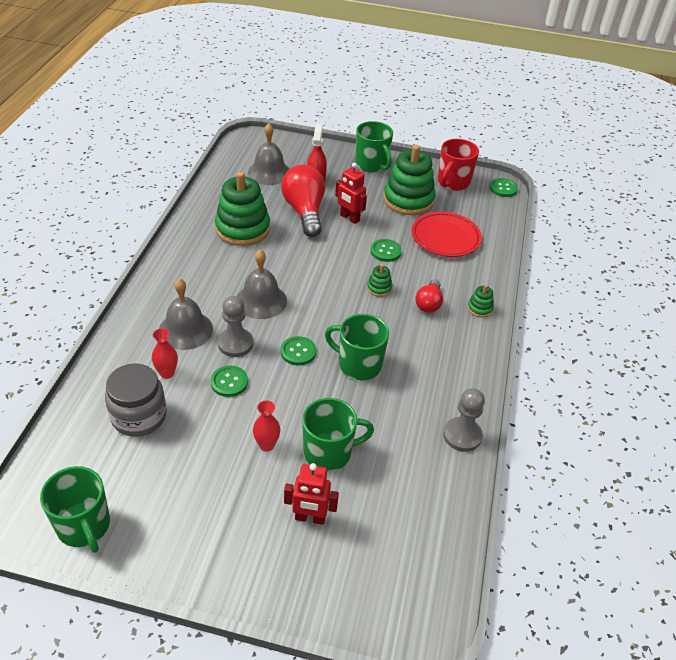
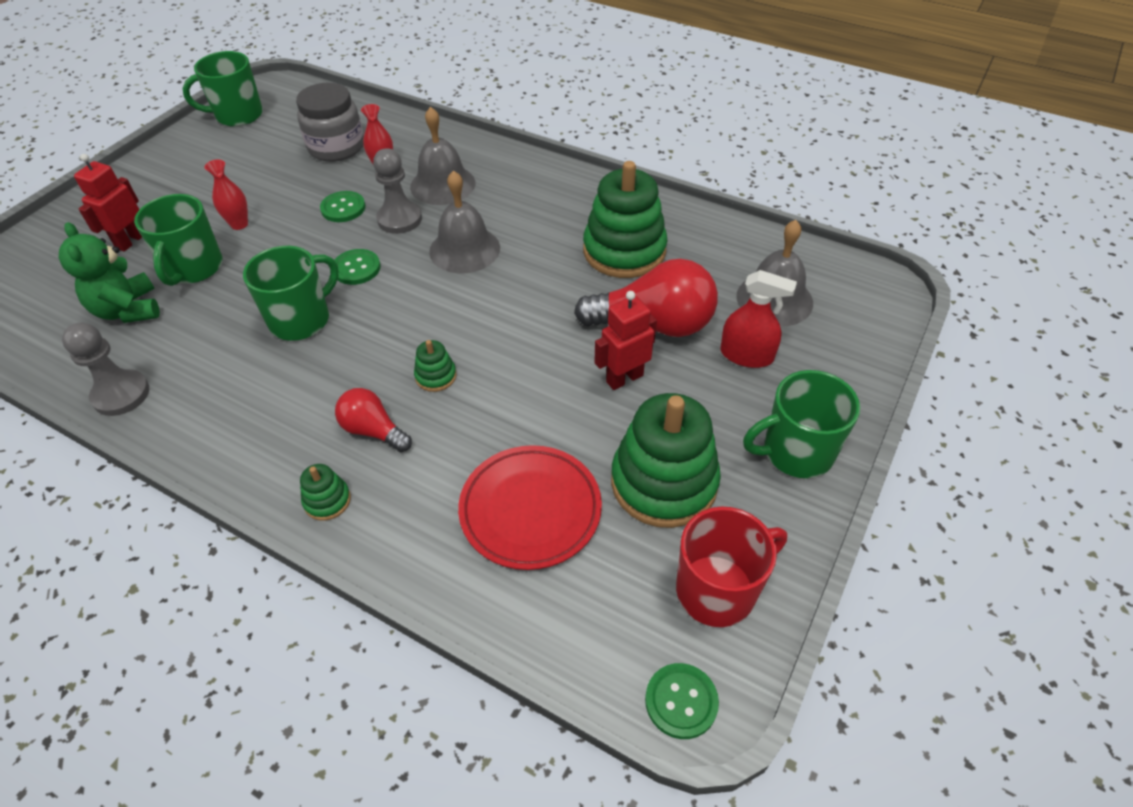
camera: 110 degrees right, 5 degrees up
(385, 251) = (520, 406): green button -> none
(388, 474) = (128, 310): none -> green teddy bear
(453, 182) = (718, 590): red mug -> red mug turned 105 degrees clockwise

